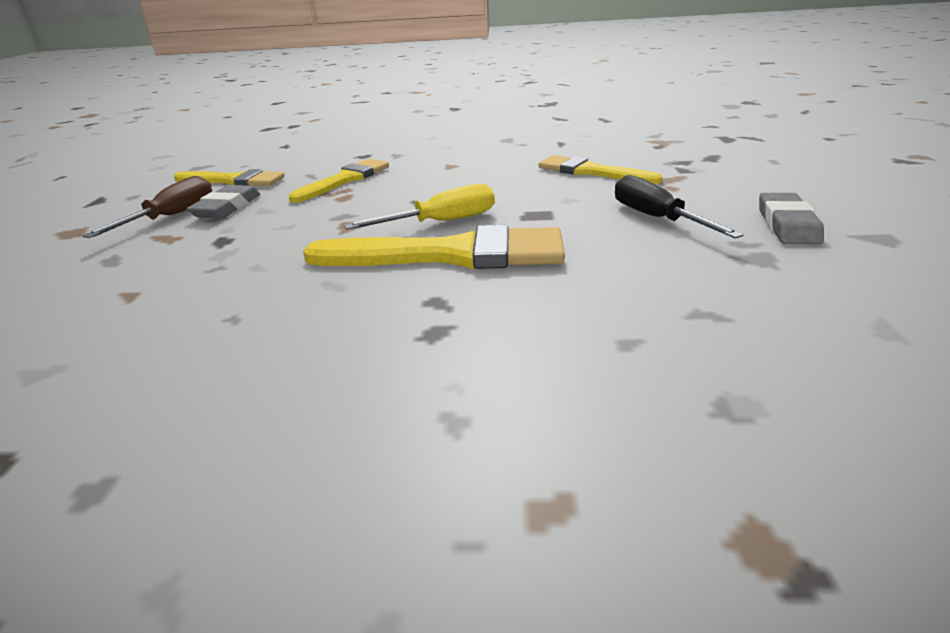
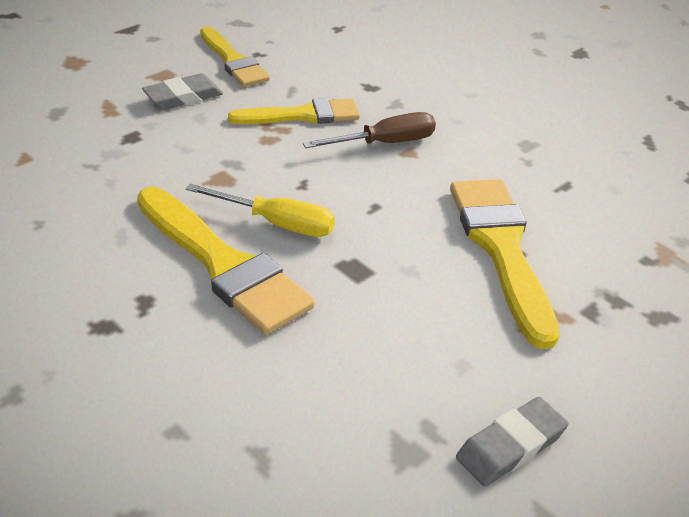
camera: 40 degrees right, 10 degrees up
(171, 216) = (141, 84): brown screwdriver -> brown screwdriver (385, 143)
(591, 172) = (502, 249): yellow brush -> yellow brush, size x1.55
(657, 218) = (427, 349): black screwdriver -> none

